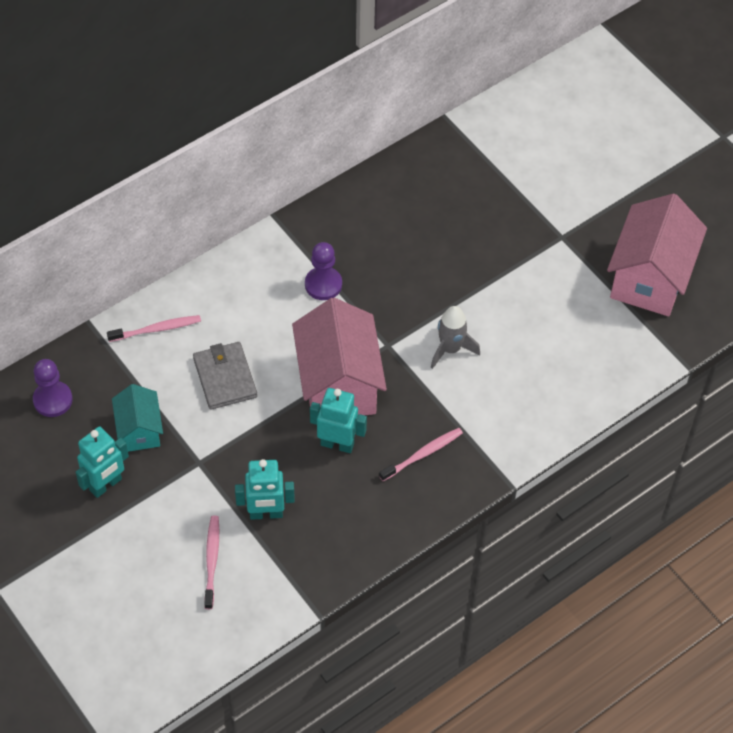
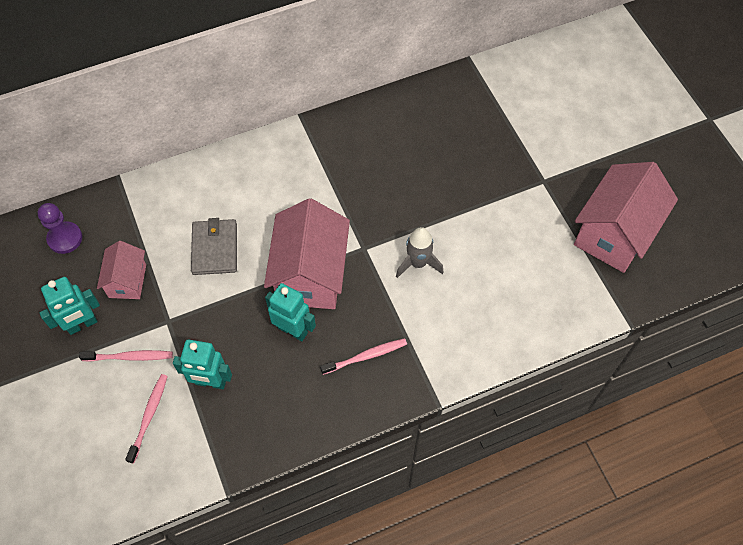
camera: 15 degrees right, 5 degrees up
(140, 430) = (127, 281): turquoise house -> pink house
(157, 329) = (172, 194): pink toothbrush -> pink toothbrush (130, 357)
(323, 284) = (324, 183): purple pawn -> none

